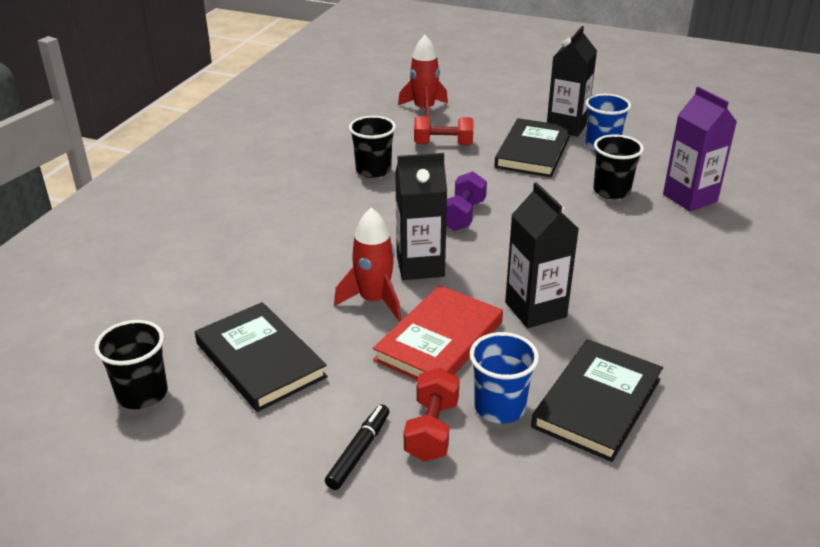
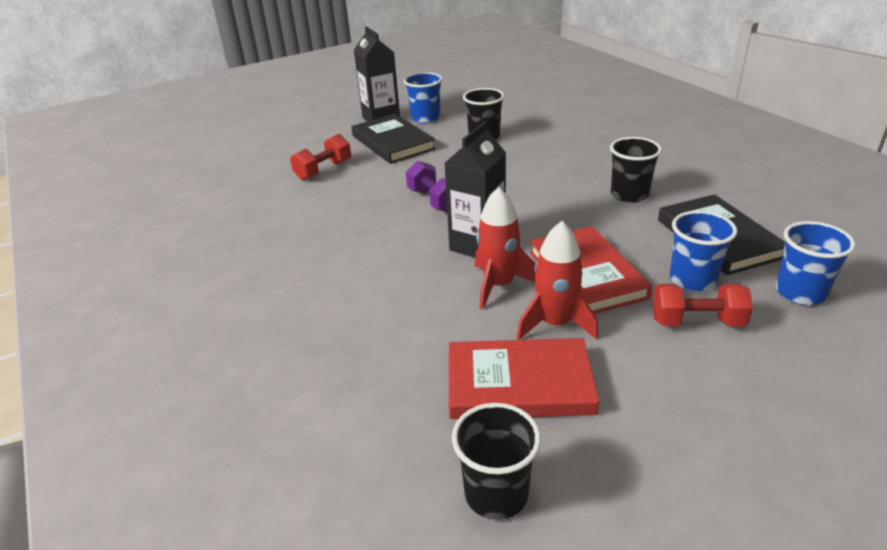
camera: 50 degrees left, 0 degrees up
(260, 360) = (519, 383): black book -> red book
(359, 451) = (698, 371): black marker -> none
(373, 170) = (309, 214): black cup -> black cup (629, 195)
(424, 110) = (259, 158): red rocket -> red rocket (555, 324)
(431, 430) = (697, 322): red dumbbell -> red dumbbell turned 45 degrees counterclockwise
(535, 310) = (590, 219): black carton -> none
(554, 488) = (800, 292): none -> blue cup
(690, 198) = (527, 118): purple carton -> none

